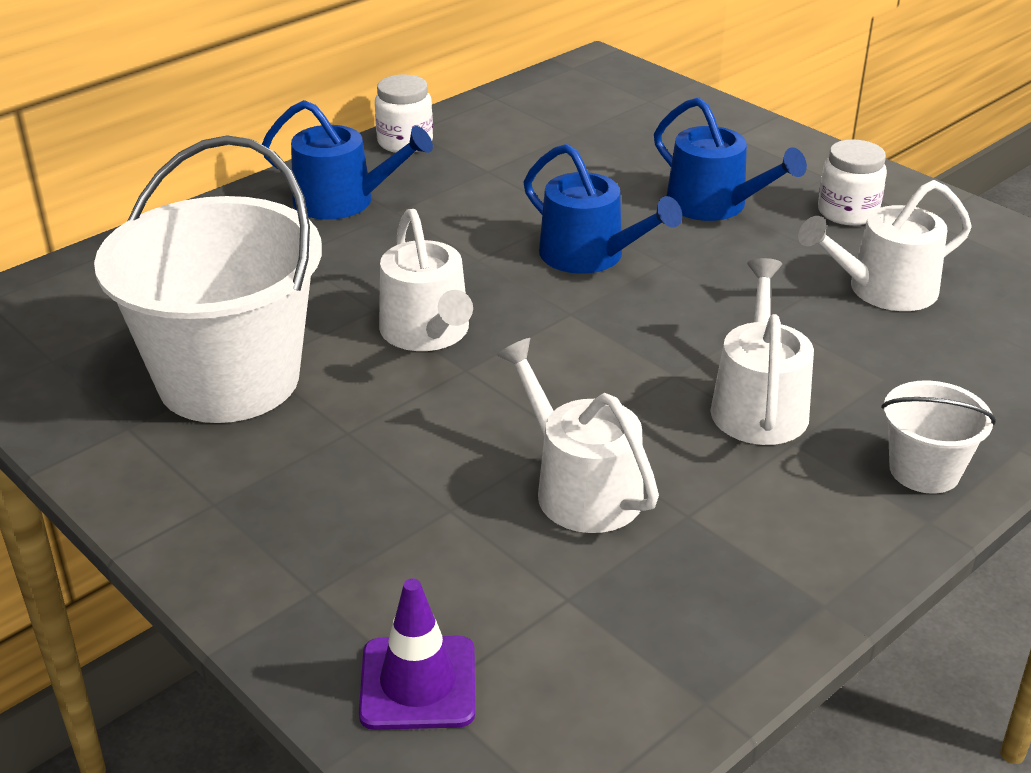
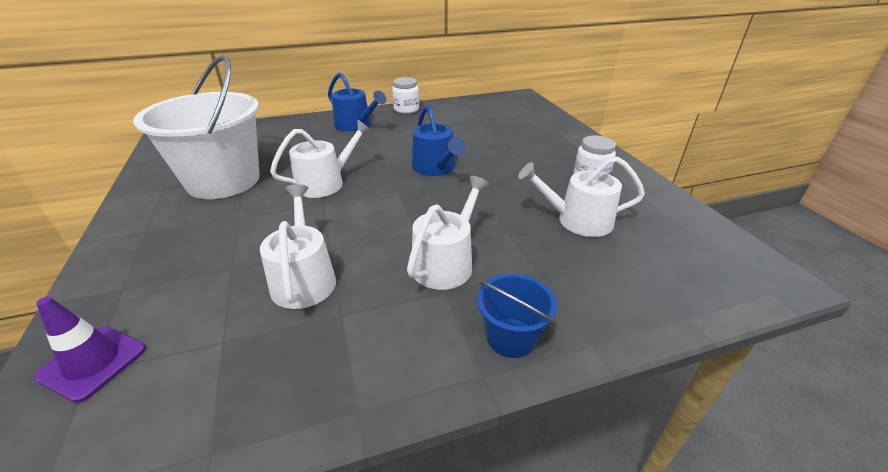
camera: 25 degrees right, 0 degrees up
(428, 332) = (325, 183): white watering can -> white watering can turned 135 degrees counterclockwise
(715, 205) = (520, 160): blue watering can -> none
(924, 470) = (511, 337): white bucket -> blue bucket

